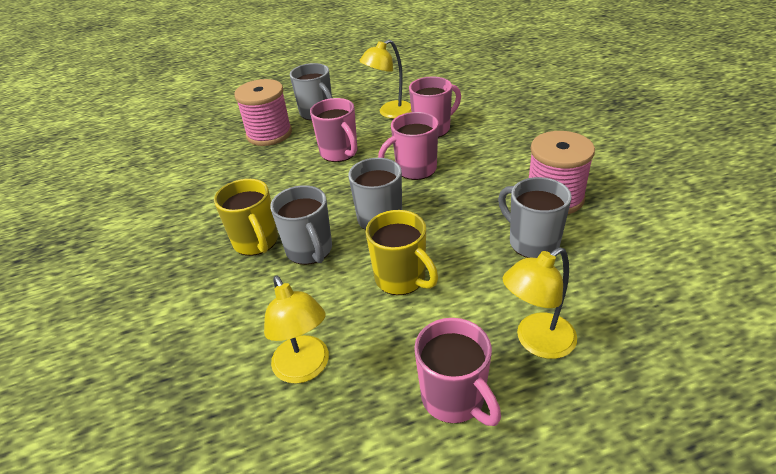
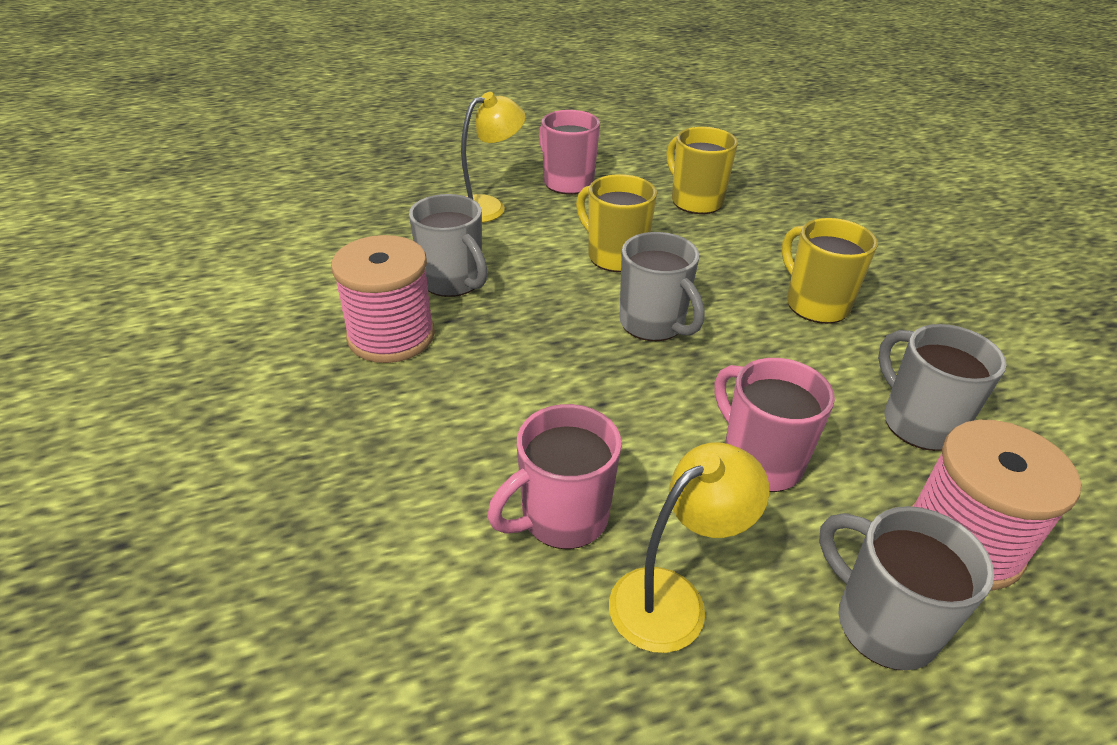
camera: 175 degrees right, 0 degrees up
(305, 369) = (695, 201): yellow lamp -> yellow mug
(310, 251) = (736, 290): grey mug -> grey mug (918, 423)
(414, 169) = (602, 405): pink mug -> none

